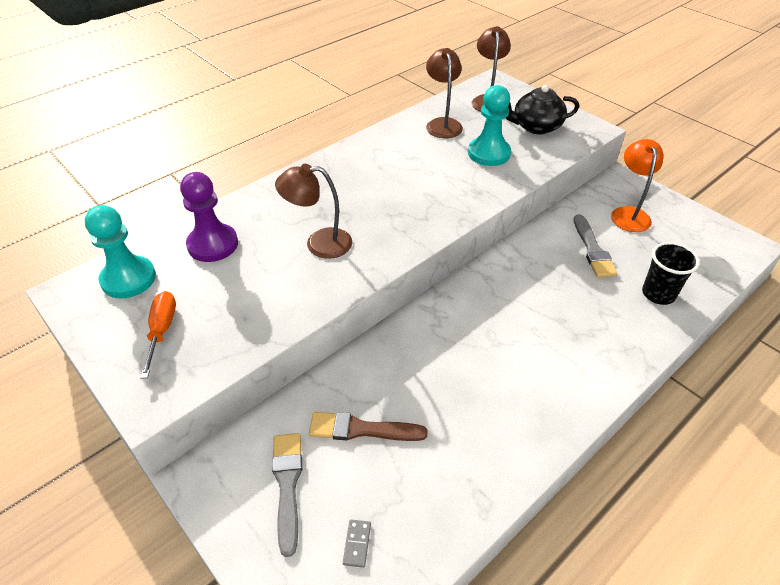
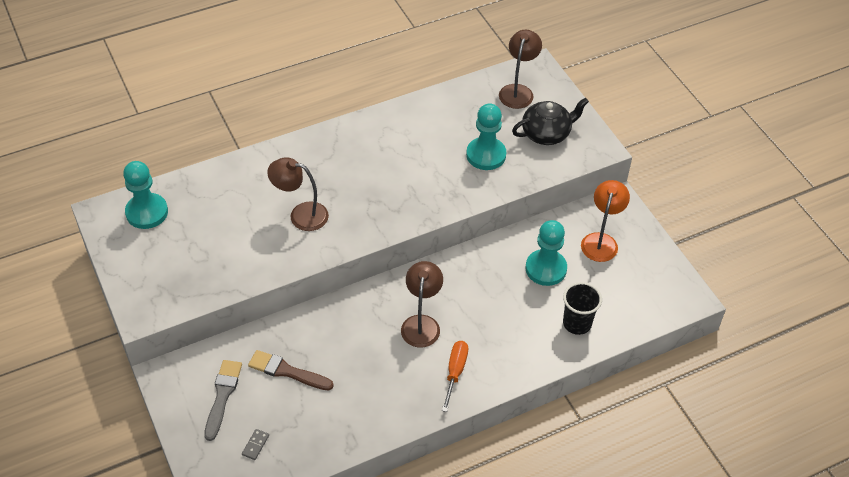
camera: 15 degrees right, 5 degrees up
(162, 331) = (162, 263): orange screwdriver -> orange screwdriver (455, 372)
(213, 244) = (217, 196): purple pawn -> none
(442, 124) = (460, 111): brown lamp -> brown lamp (421, 323)
(536, 127) = (546, 133): black teapot -> black teapot turned 150 degrees clockwise
(593, 249) = (546, 269): grey brush -> turquoise pawn

